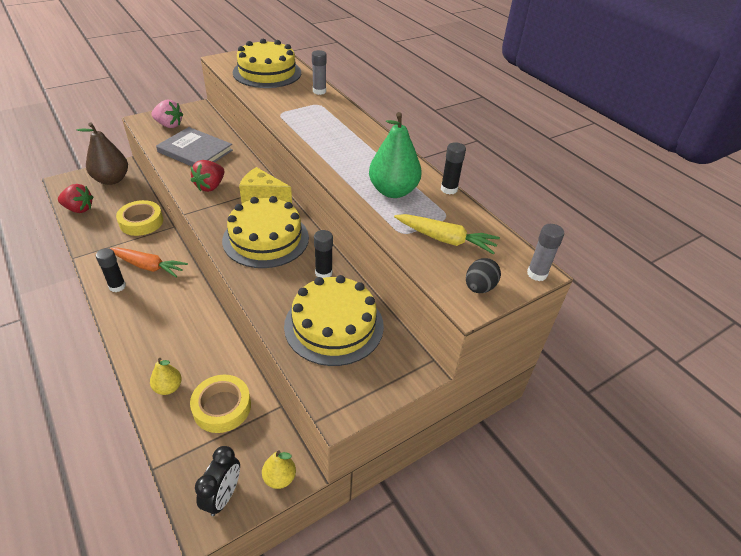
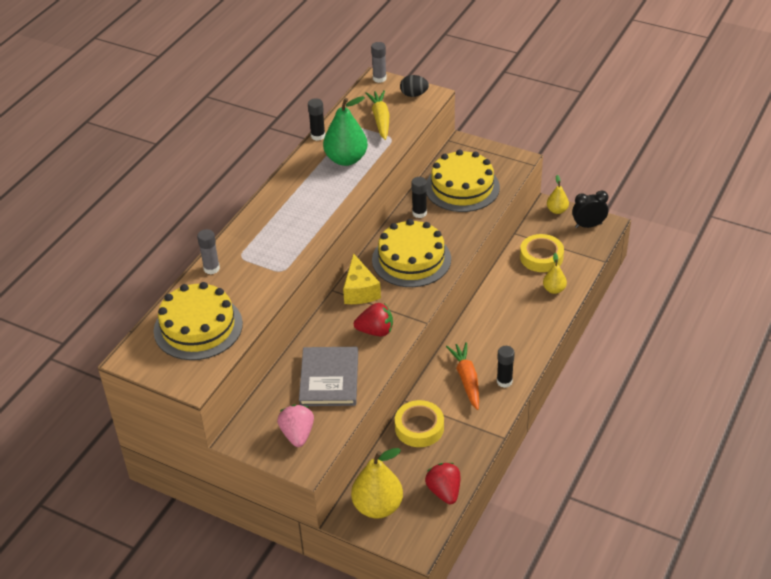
camera: 115 degrees left, 0 degrees up
(112, 180) = (377, 507): brown pear -> yellow pear

